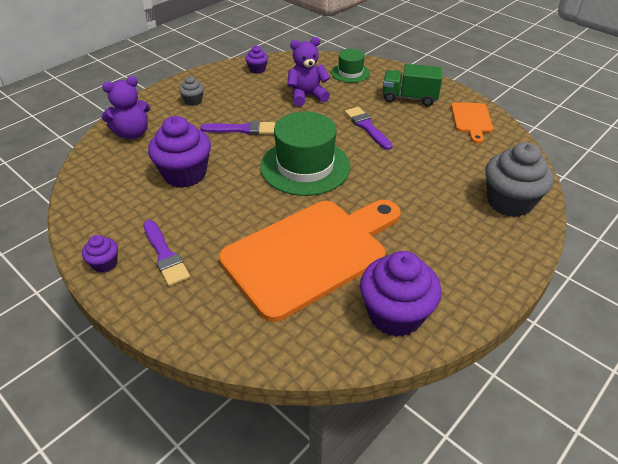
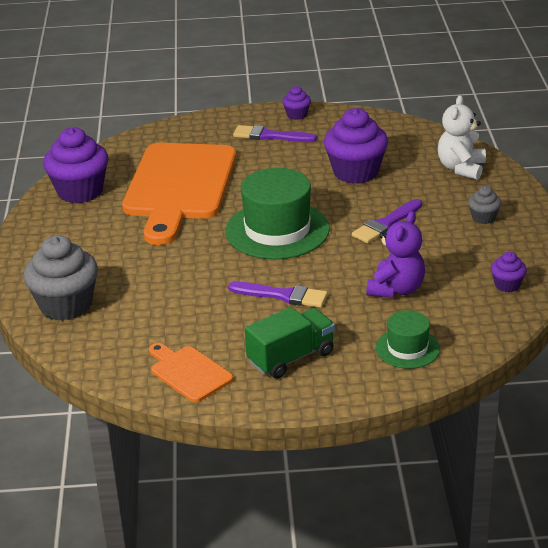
camera: 135 degrees right, 10 degrees down
(132, 133) = (461, 168): purple teddy bear -> white teddy bear

